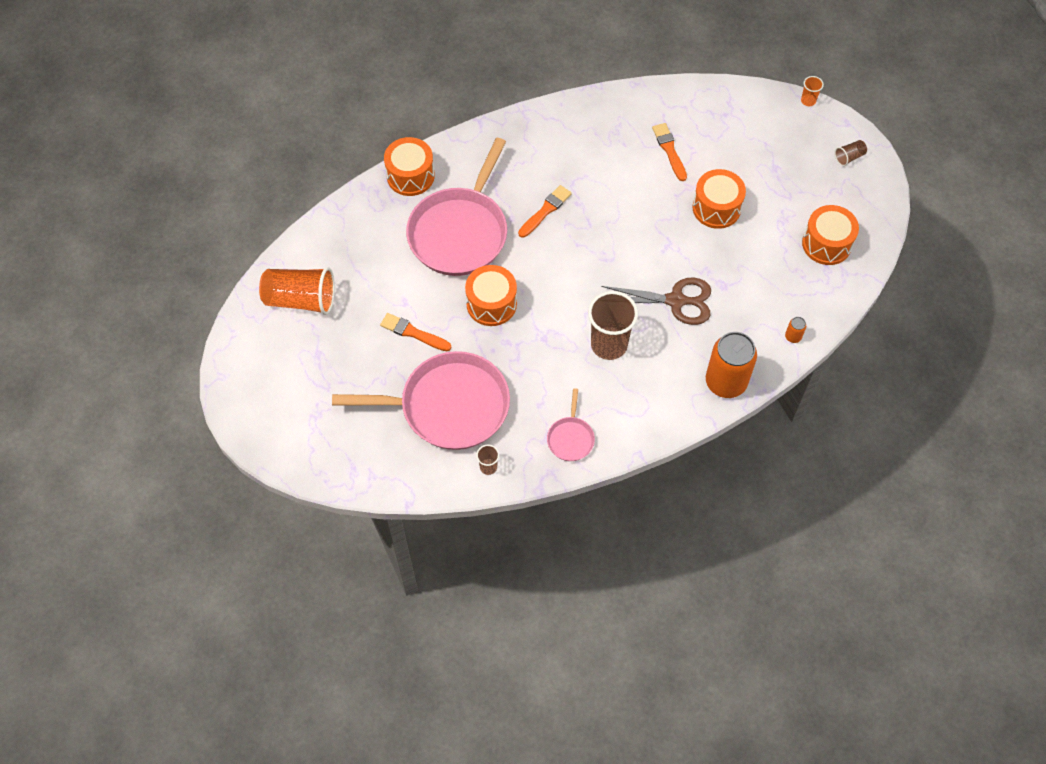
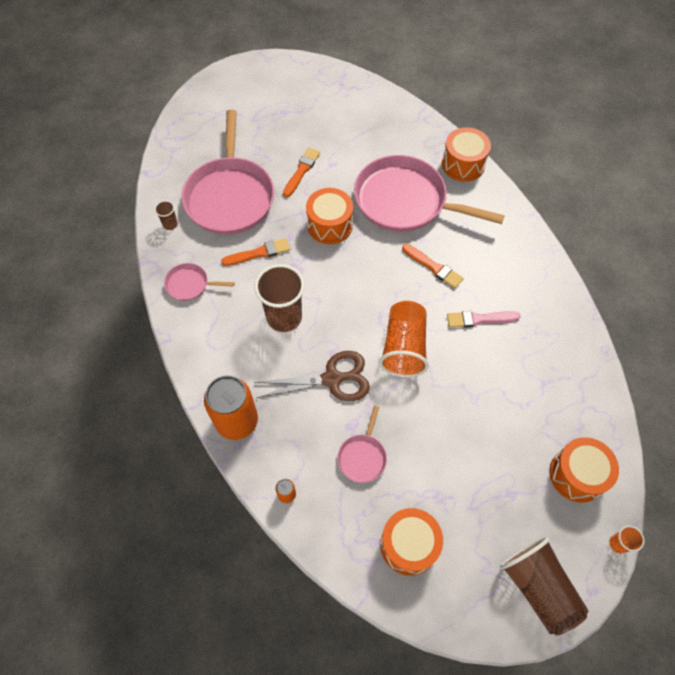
camera: 90 degrees right, 0 degrees up
(301, 299) = (334, 99): orange cup -> orange cup (404, 347)
(605, 176) = (479, 319): none -> pink brush
(669, 150) = (521, 381): orange brush -> orange brush (259, 253)
(676, 301) = (332, 379): brown scissors -> brown scissors turned 105 degrees counterclockwise
(716, 208) = (449, 425): orange drum -> orange drum (577, 475)
(752, 276) = (362, 457): none -> pink pan
(849, 157) = (538, 588): brown cup -> brown cup, size x2.22

